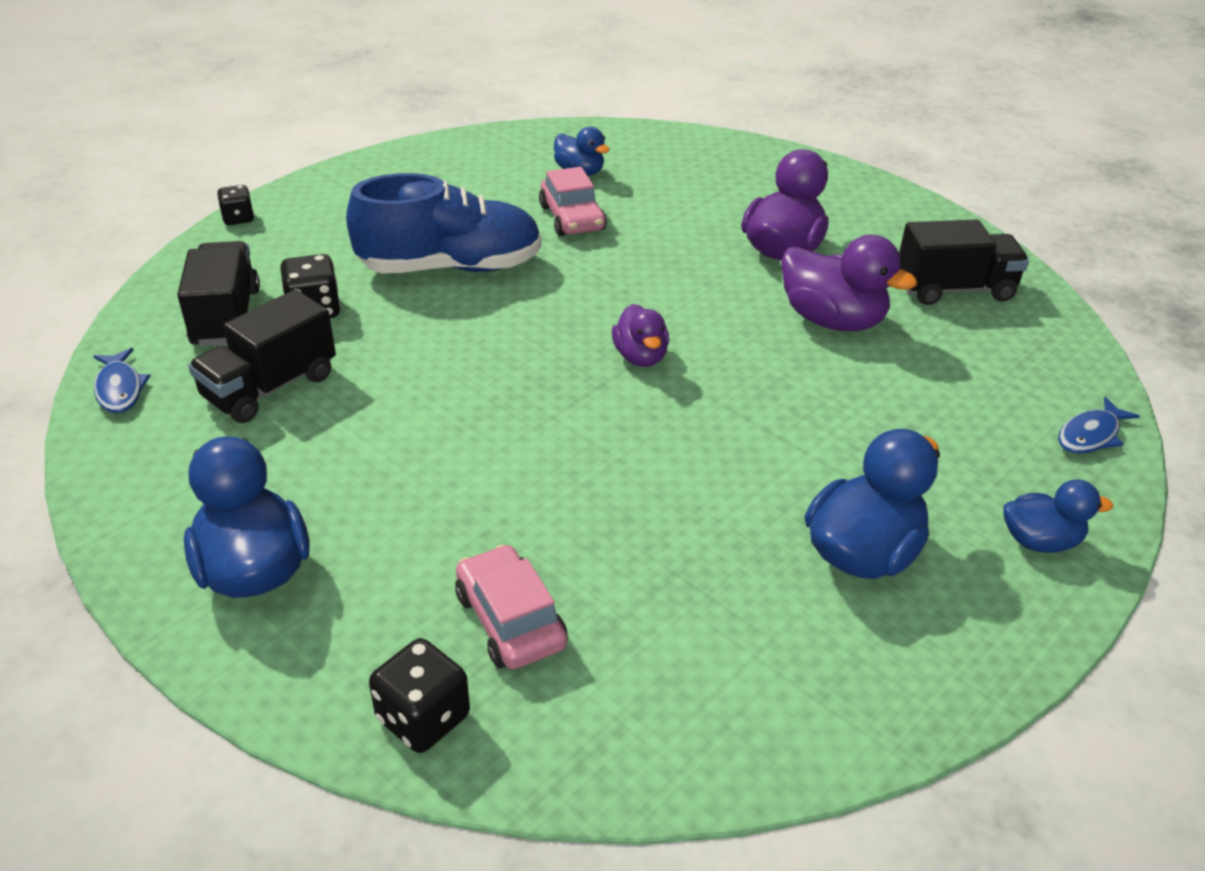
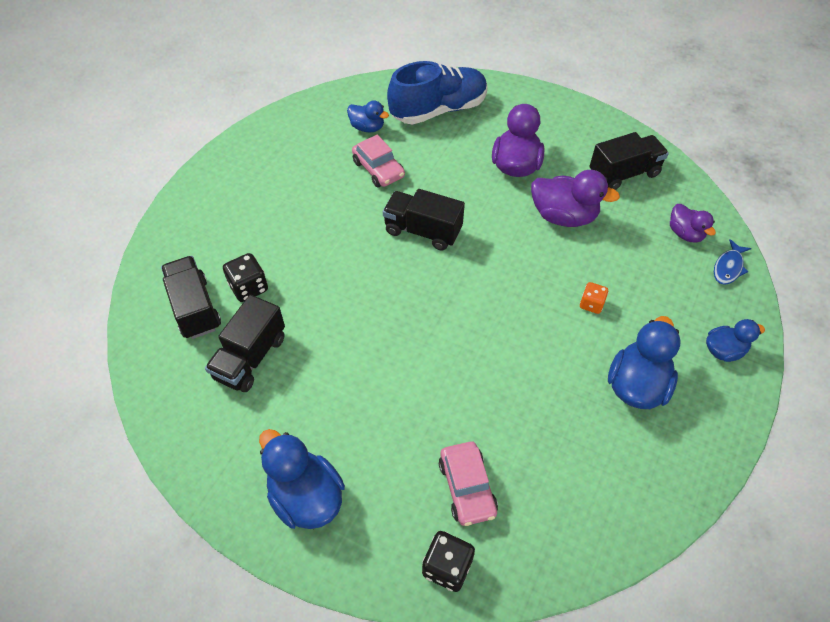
camera: 15 degrees left, 15 degrees up
(120, 389) = (155, 385): blue fish -> none
(238, 218) = (161, 221): black dice -> none
(451, 267) = (319, 230): blue shoe -> blue shoe (438, 110)
(510, 620) = (467, 487): pink car -> pink car turned 150 degrees counterclockwise
(602, 296) = (423, 231): none -> black truck
(640, 357) = (464, 274): purple duck -> purple duck (685, 233)
(830, 433) = (591, 304): none -> orange dice

